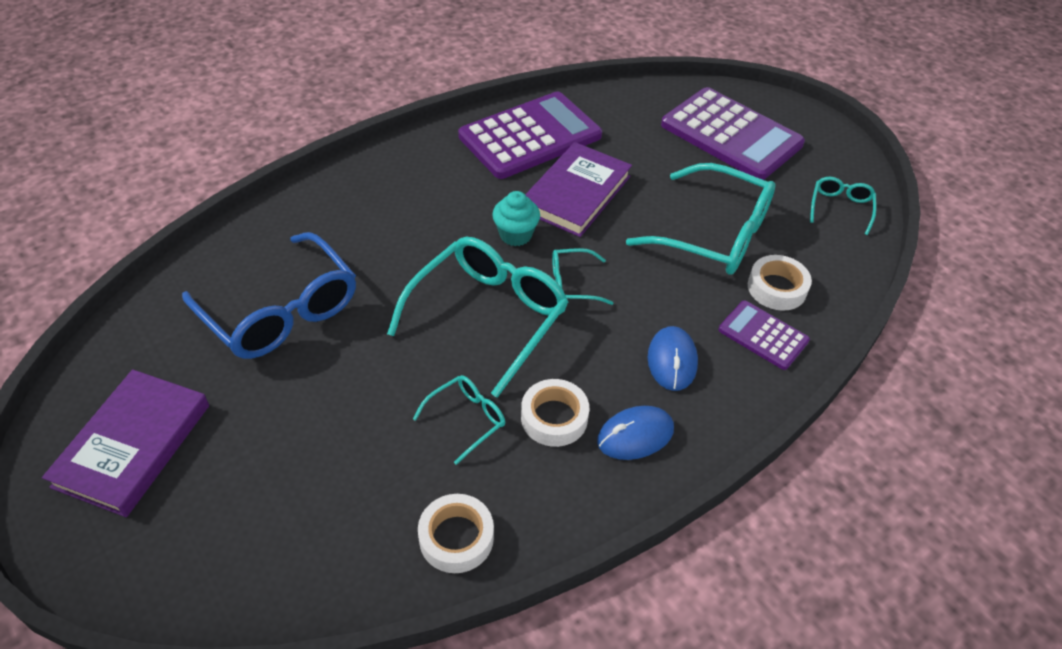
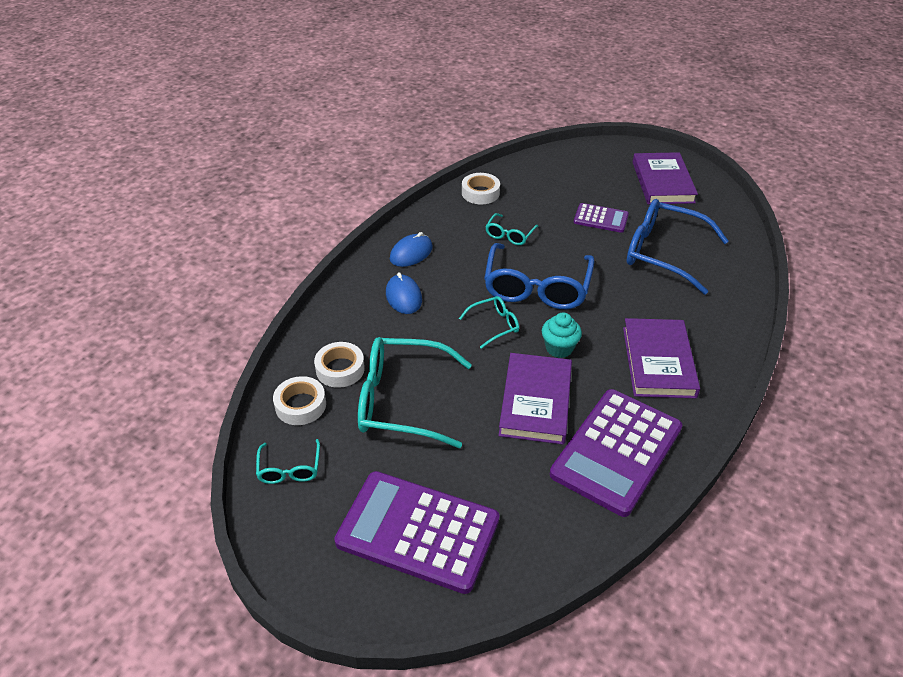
camera: 160 degrees right, 5 degrees down
(423, 190) = (658, 361): none -> purple book
(487, 317) = (537, 287): turquoise glasses -> blue glasses
(554, 418) = (461, 248): white tape -> white tape (300, 405)
(763, 335) = (345, 330): purple calculator -> purple calculator (601, 218)

